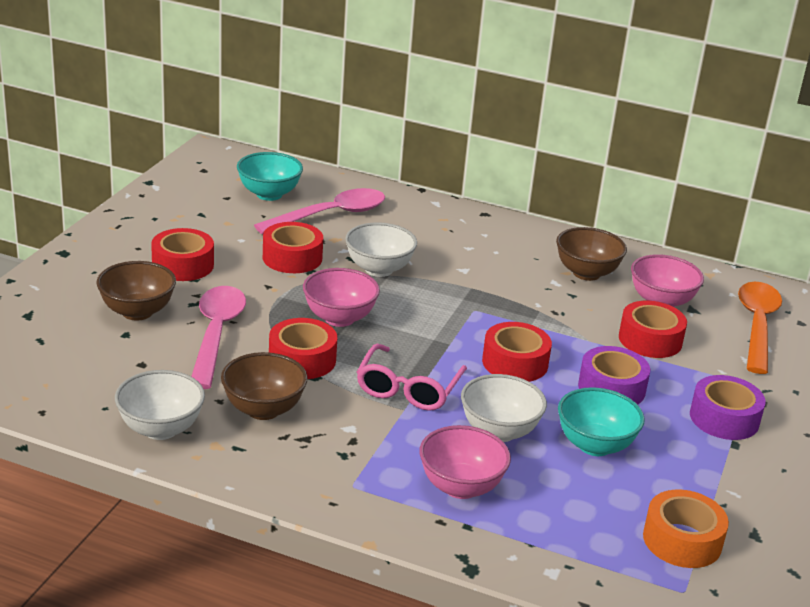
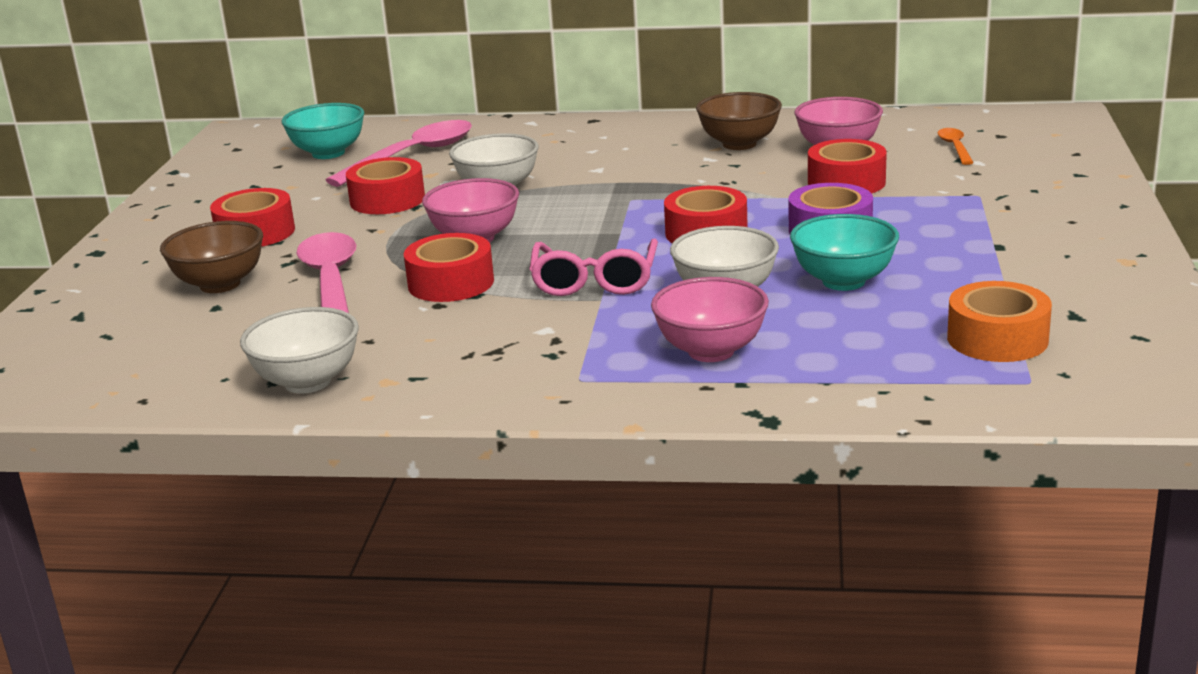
camera: 10 degrees left, 5 degrees down
(263, 409) = (428, 336): brown bowl -> none
(724, 418) = (972, 228): purple tape -> none
(756, 326) = (955, 147): orange spoon -> orange spoon, size x0.48

